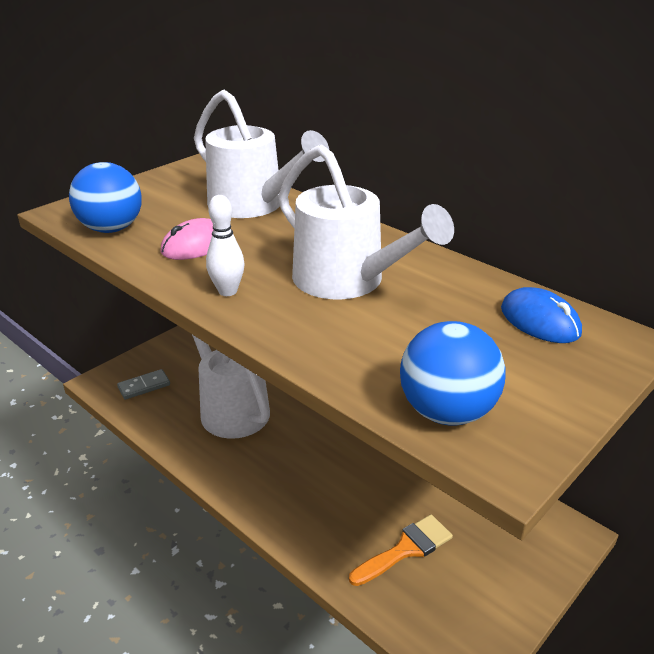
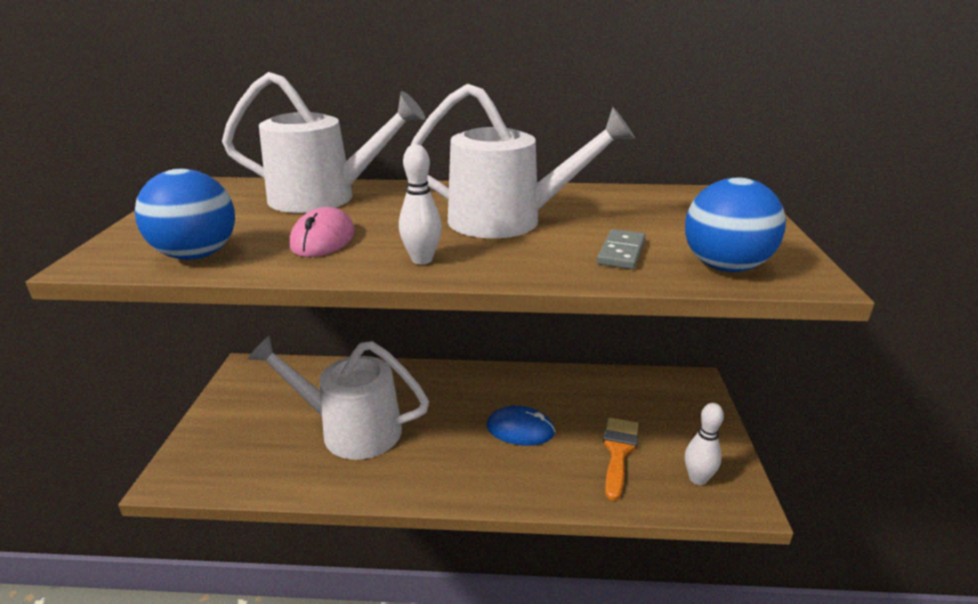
camera: 40 degrees left, 5 degrees down
(144, 386) = (232, 456): grey domino -> grey domino (621, 252)
(447, 618) = (697, 479): none -> white bowling pin
(540, 321) = (672, 201): blue mouse -> blue mouse (520, 430)

